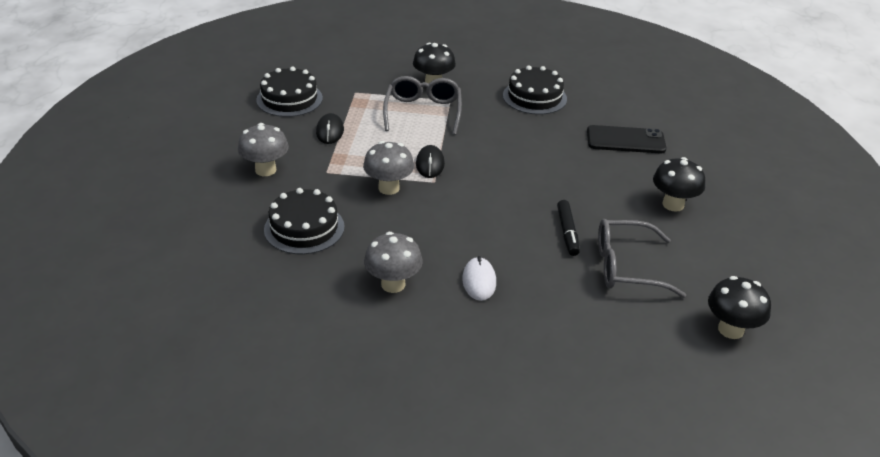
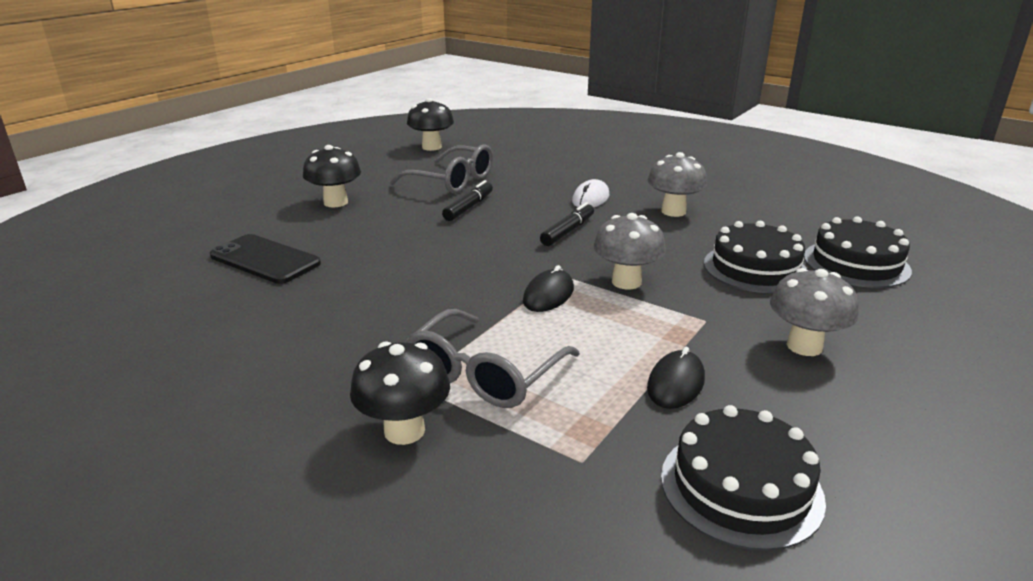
camera: 150 degrees left, 10 degrees down
(463, 227) = (568, 231): none -> black marker
(534, 97) = (271, 348): black cake -> black cake (856, 263)

